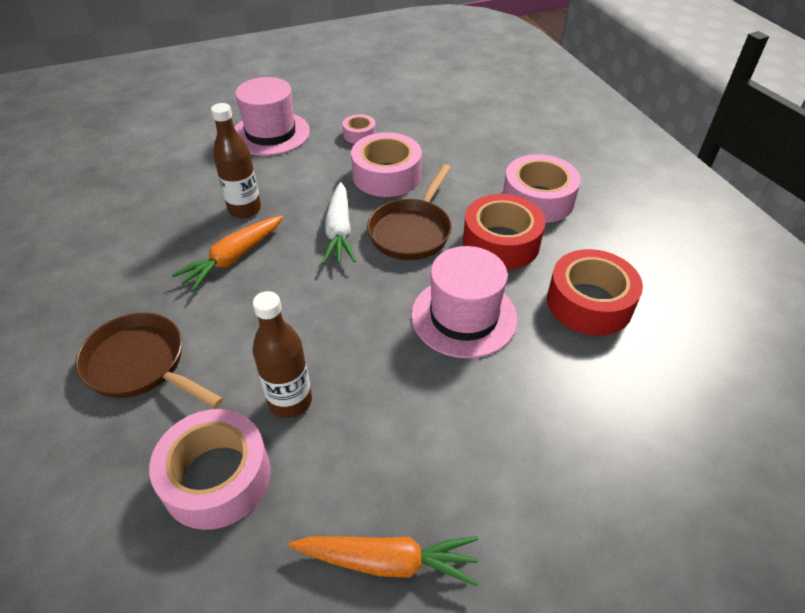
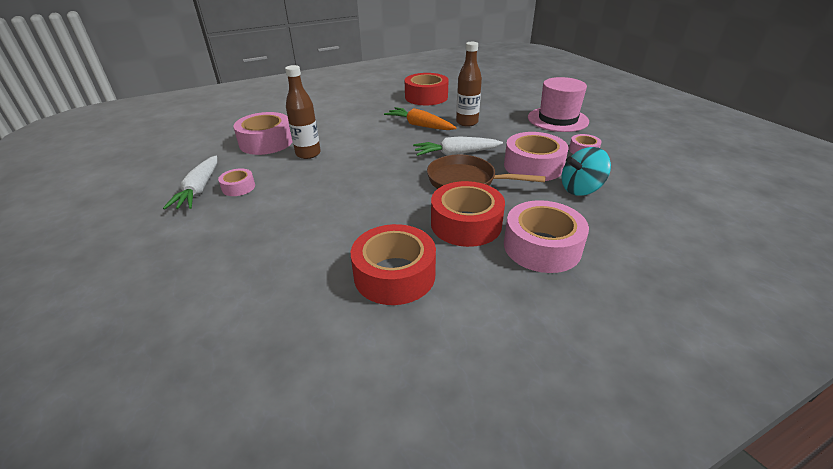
camera: 85 degrees right, 10 degrees down
(117, 241) = (426, 97): none -> red tape
(141, 365) = (338, 116): brown pan -> none
(388, 561) = (199, 189): orange carrot -> white carrot
(389, 493) = (238, 187): none -> pink tape
(441, 155) = (581, 189): none -> turquoise spinning top
(464, 316) = (374, 207): pink hat -> none

